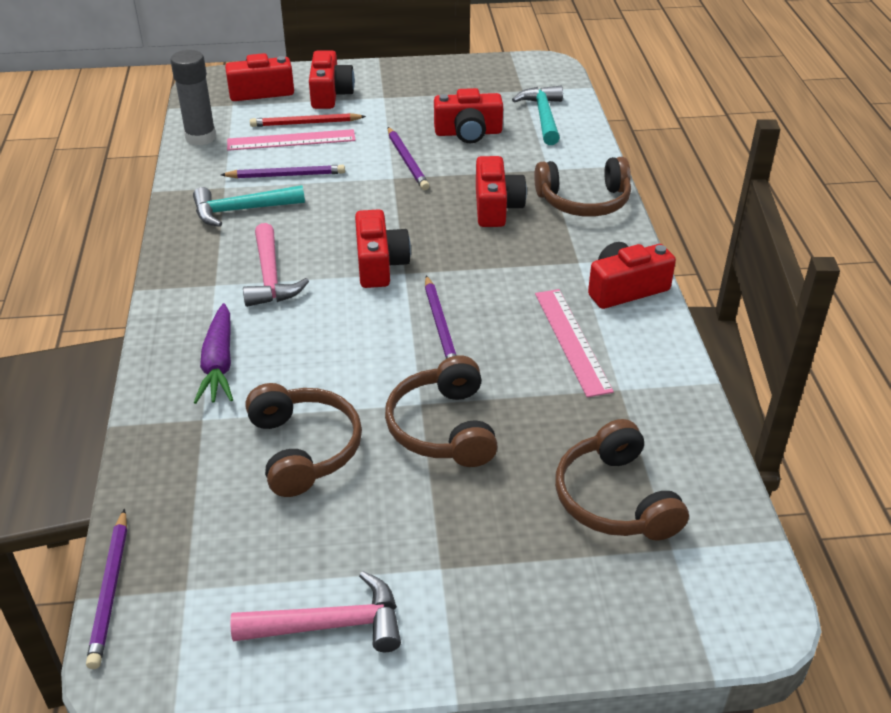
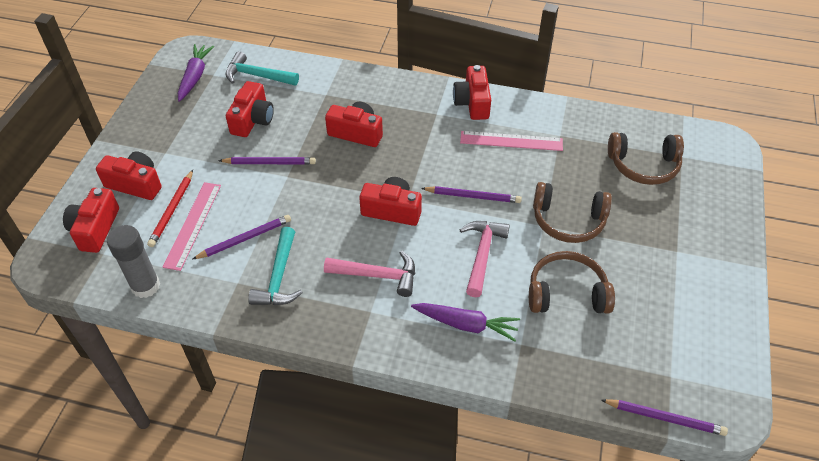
camera: 70 degrees left, 10 degrees up
(286, 175) = (245, 239): purple pencil -> purple pencil turned 45 degrees clockwise
(330, 624) = (708, 309): pink hammer -> pink hammer (482, 254)
(510, 81) = (195, 77): none -> purple carrot
(584, 201) = (373, 90): brown headphones -> none

